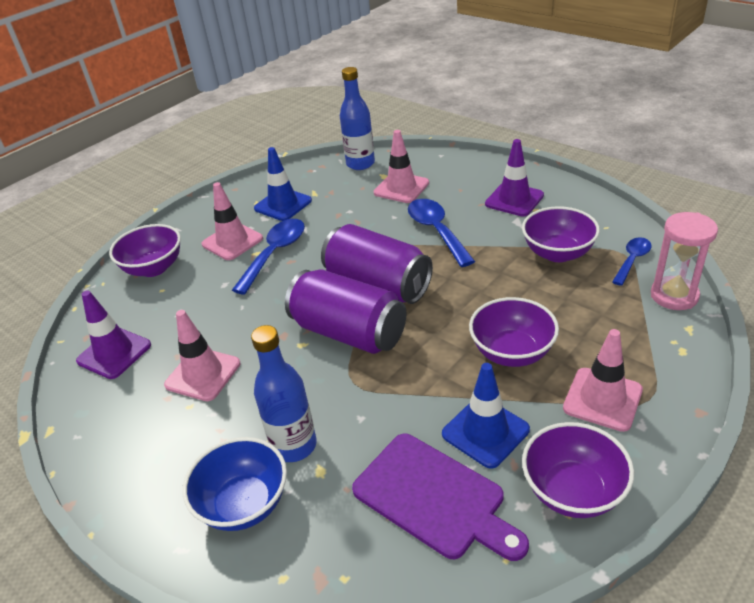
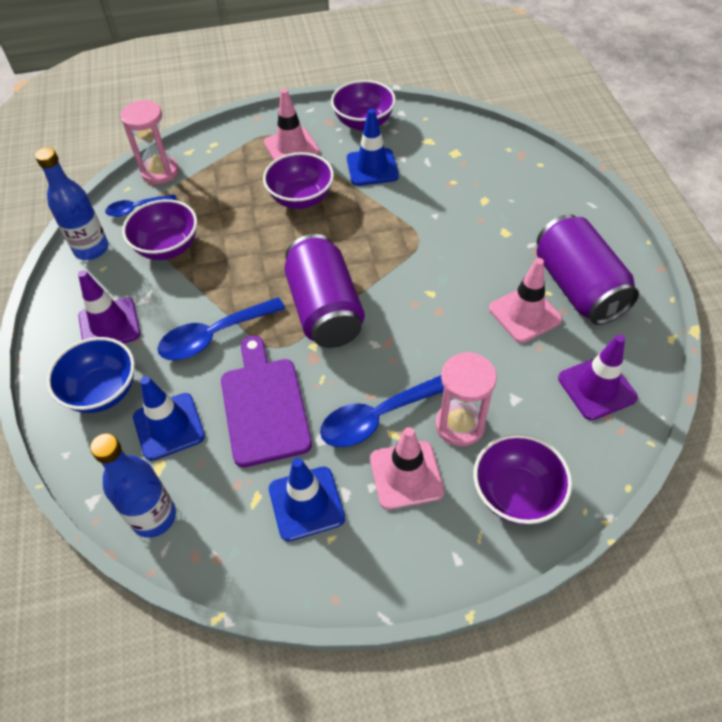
camera: 145 degrees left, 15 degrees up
(213, 279) = (460, 425): none -> pink hourglass
(244, 504) = (542, 207): blue bowl -> blue bowl (102, 391)
(294, 445) = (490, 222): blue bottle -> blue bottle (91, 249)
(349, 333) = (387, 280): purple can -> purple can (578, 287)
(401, 188) = (169, 426): pink traffic cone -> blue traffic cone
(433, 497) = (433, 155): purple cutting board -> purple cutting board (264, 406)
(437, 231) = (214, 336): blue spoon -> blue spoon turned 45 degrees clockwise

